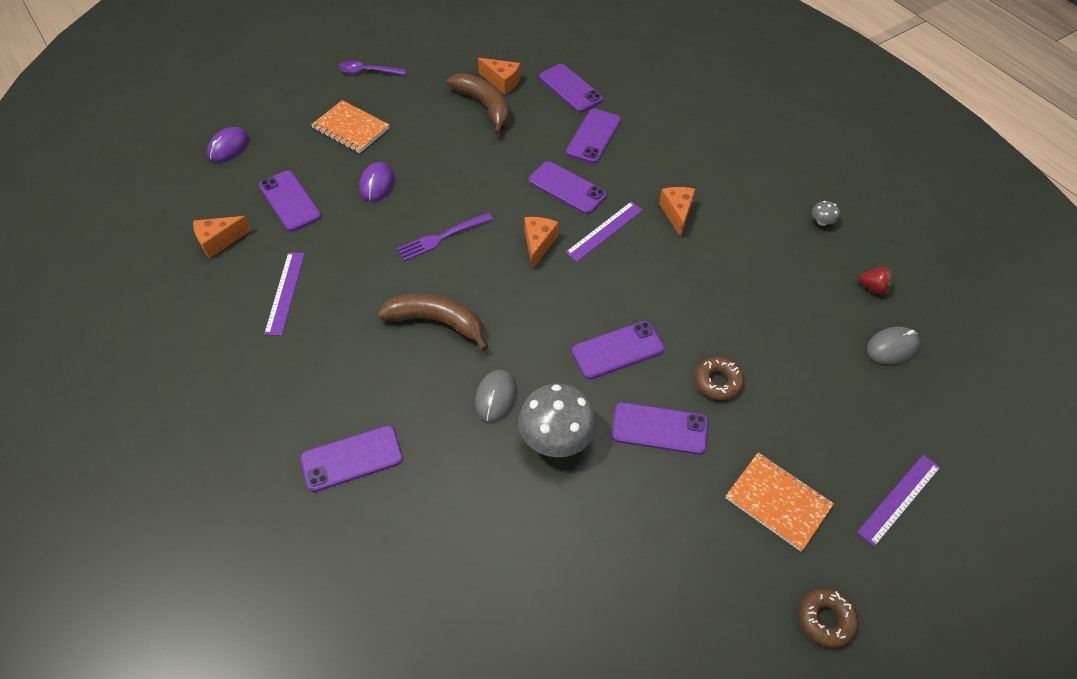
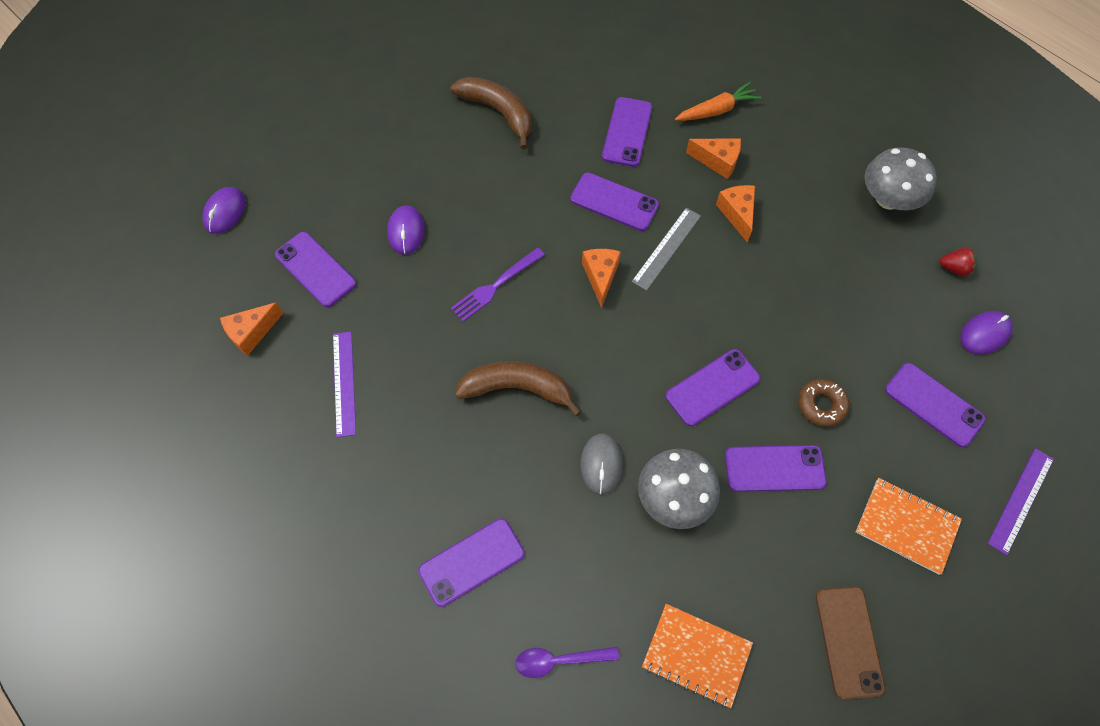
camera: 10 degrees left, 10 degrees up
(351, 128) = (357, 165): orange notebook -> orange notebook (696, 655)
(367, 71) = (354, 87): purple spoon -> purple spoon (559, 660)
(502, 82) = (509, 77): orange cheese -> orange cheese (717, 161)
(570, 88) = (587, 74): purple phone -> purple phone (934, 404)
(604, 231) = (666, 248): purple ruler -> grey ruler
(679, 130) = (717, 110): none -> orange carrot
(696, 596) = (849, 641): none -> brown phone
(822, 221) = (888, 198): grey mushroom -> grey mushroom, size x2.32
(825, 619) = (975, 640): brown donut -> none
(892, 347) = (985, 334): grey mouse -> purple mouse

